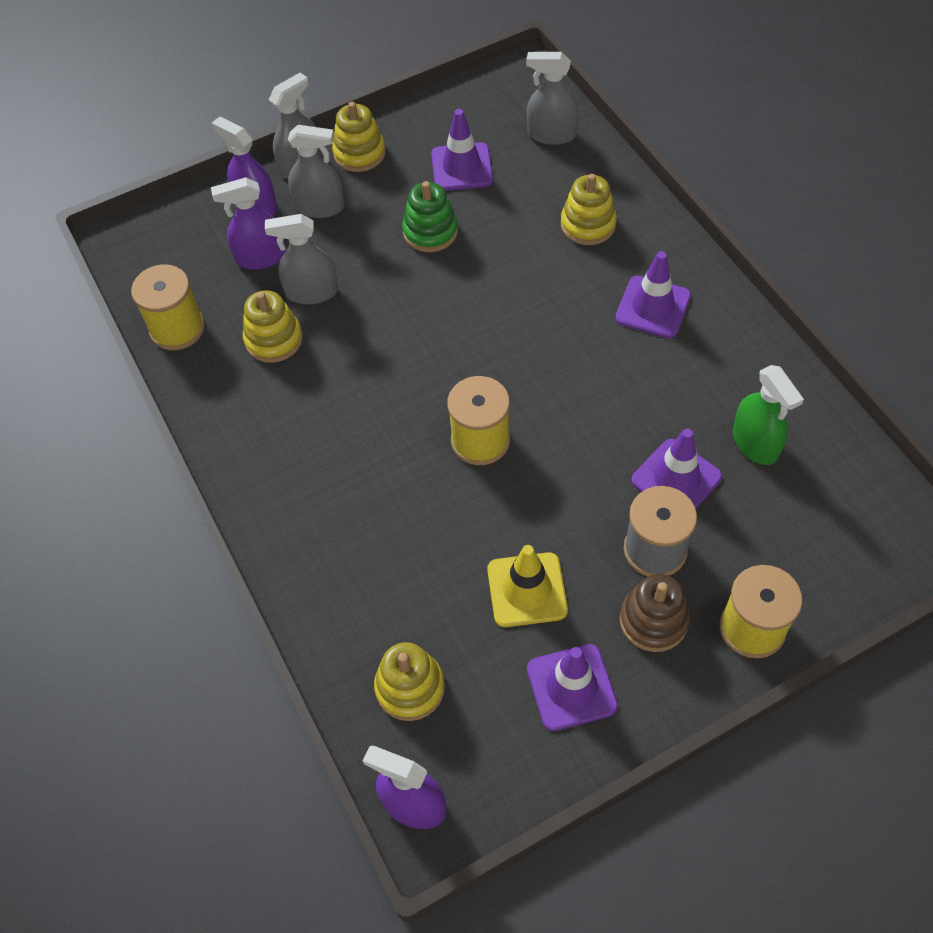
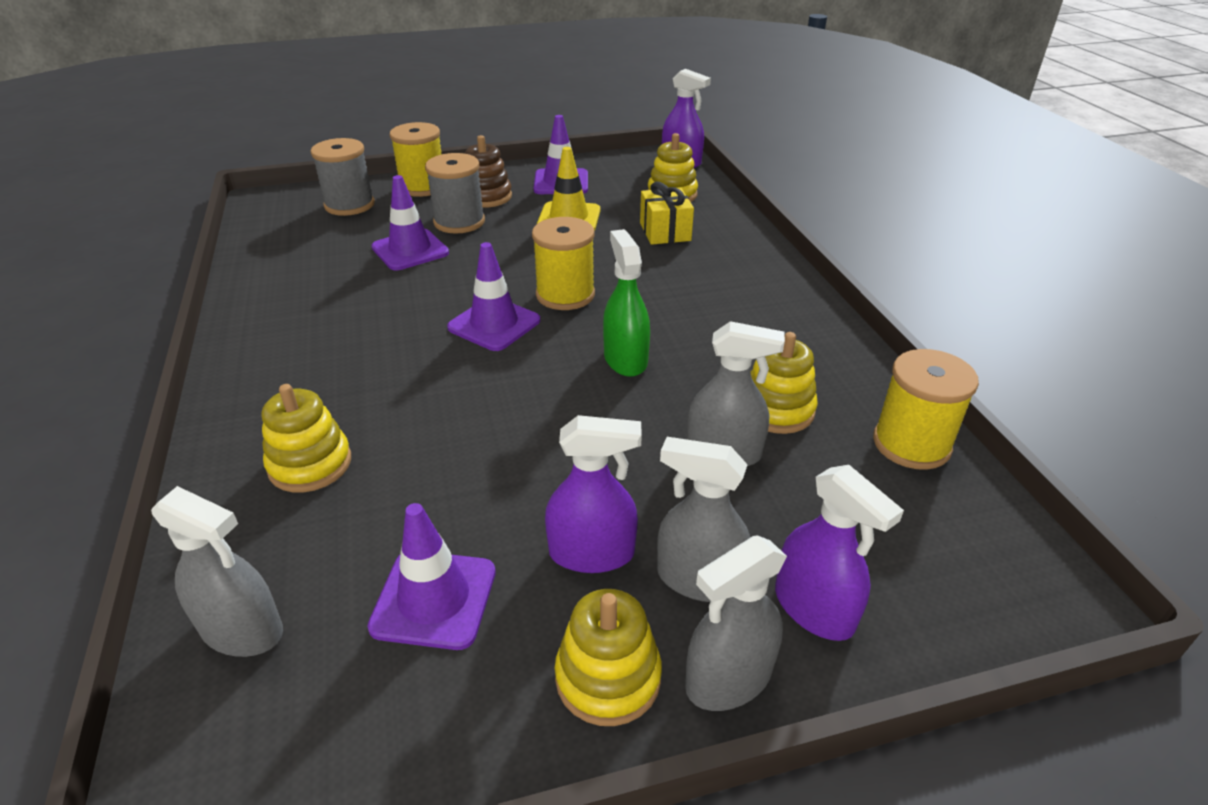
camera: 170 degrees left, 20 degrees down
(261, 257) = (799, 515): purple spray bottle -> purple spray bottle (592, 553)
(403, 585) = (665, 232): none -> yellow gift
(430, 232) = (533, 500): green stacking toy -> none
(653, 307) = (316, 362): purple traffic cone -> purple traffic cone (494, 324)
(755, 443) = (325, 258): green spray bottle -> green spray bottle (625, 359)
(813, 557) = (349, 205): none -> grey spool

